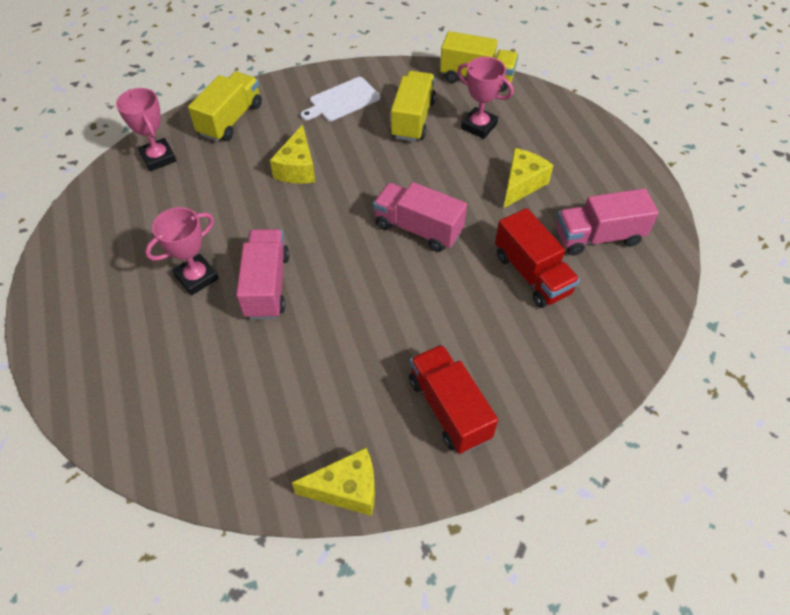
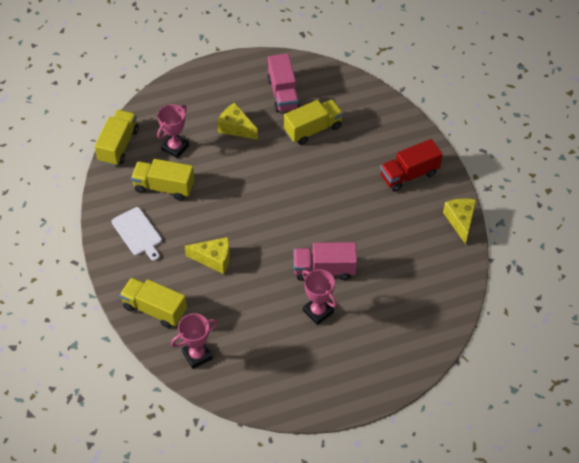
camera: 90 degrees left, 0 degrees up
(418, 229) = (275, 186): pink truck -> none
(532, 274) = (313, 129): red truck -> yellow truck

